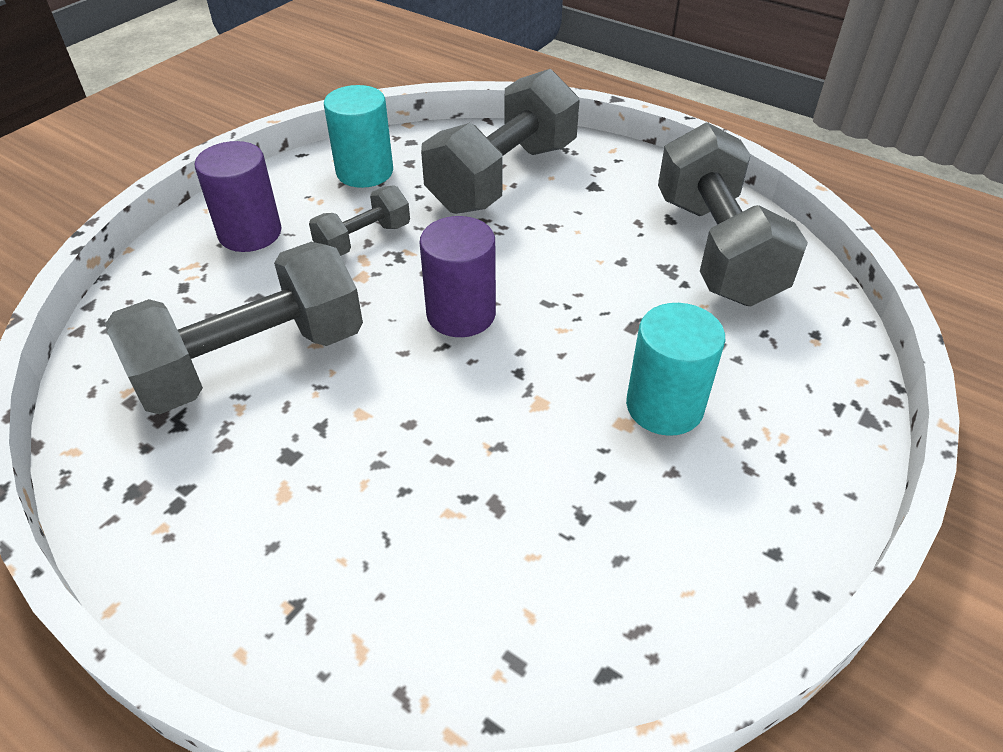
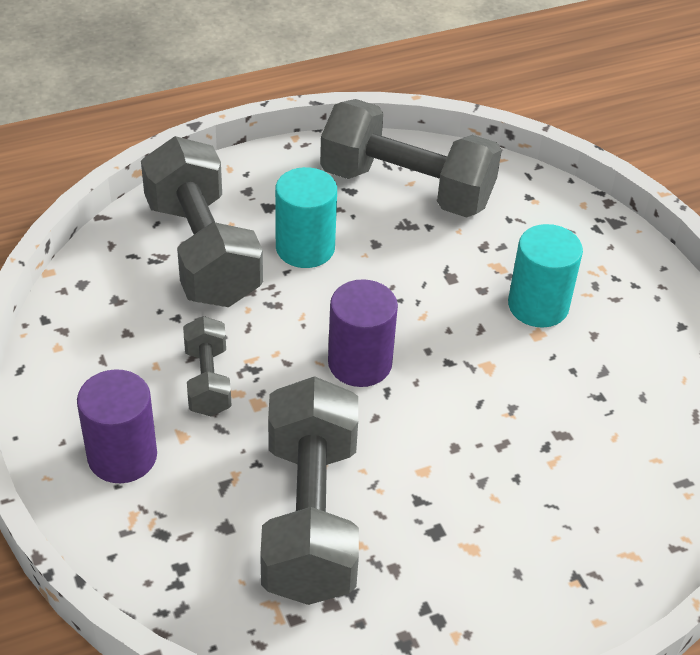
camera: 60 degrees left, 0 degrees up
(365, 172) = (101, 336): turquoise cylinder -> turquoise cylinder (305, 248)

